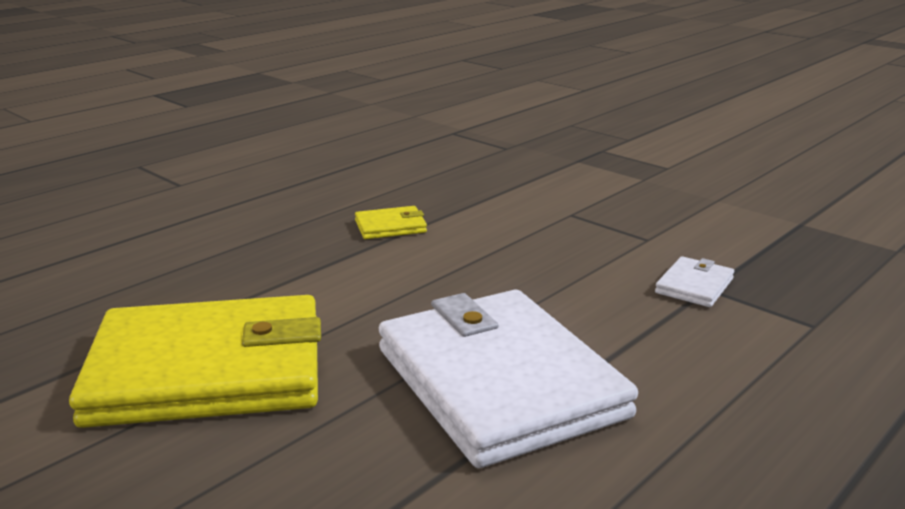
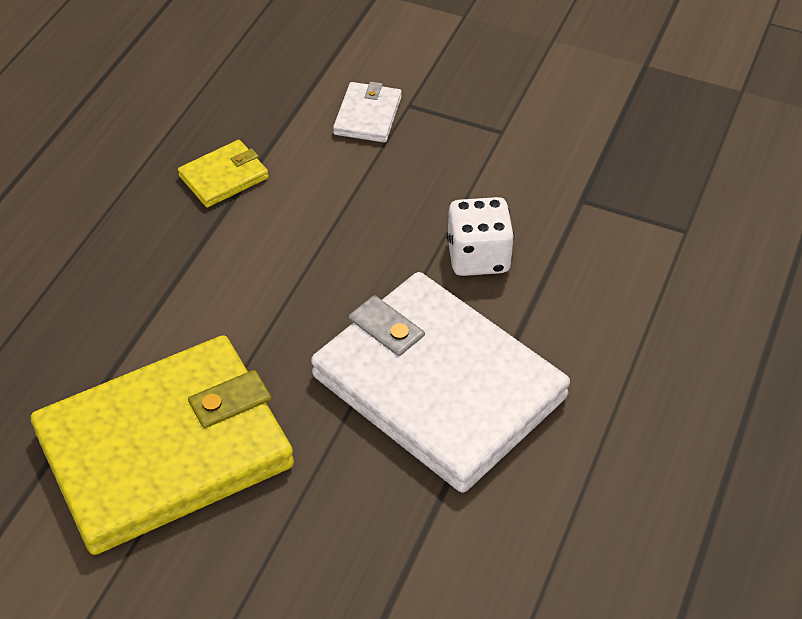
camera: 20 degrees left, 25 degrees up
(587, 305) = (478, 257): none -> white dice
(694, 286) = (568, 199): white wallet -> white wallet (368, 115)

